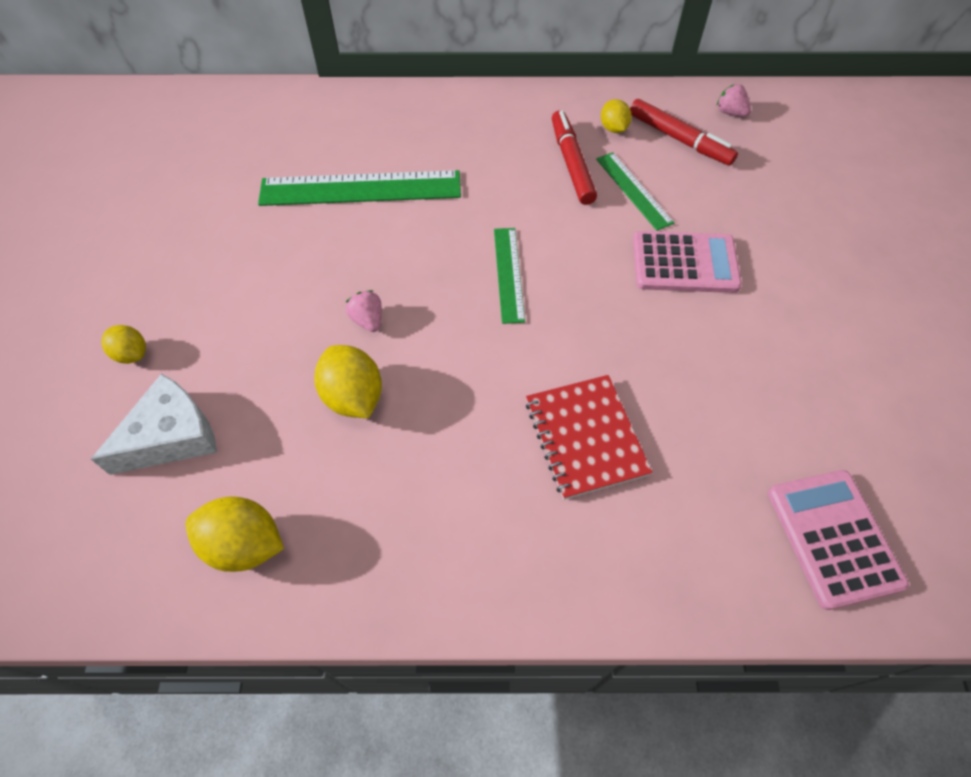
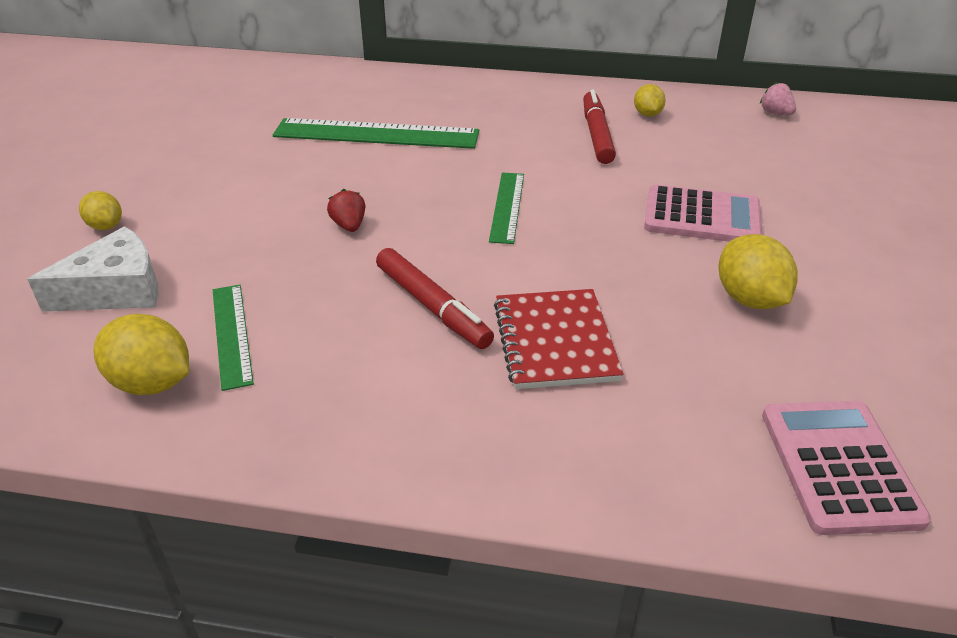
camera: 10 degrees right, 20 degrees down
(353, 397) = (312, 281): yellow lemon -> yellow lemon (749, 299)
(368, 320) = (349, 226): pink strawberry -> red strawberry
(634, 190) = (658, 159): green ruler -> green ruler (232, 334)
(679, 139) = (716, 127): red marker -> red marker (432, 306)

